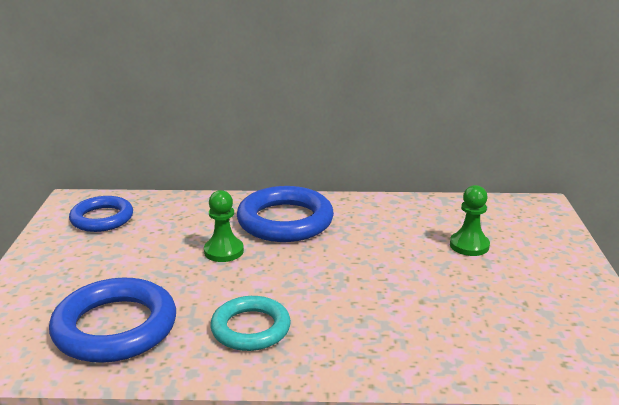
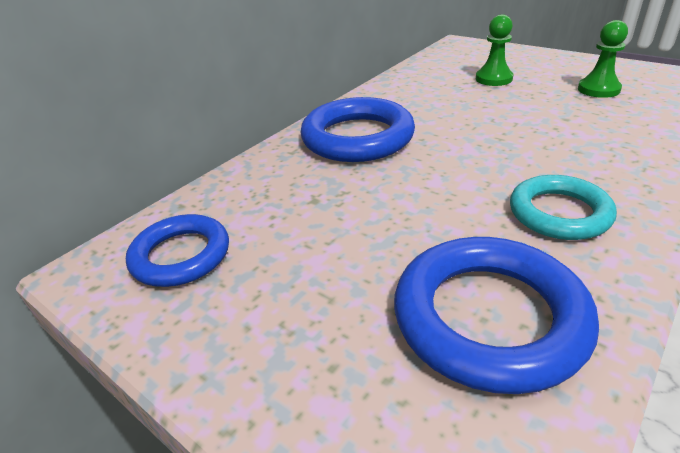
camera: 50 degrees left, 10 degrees up
(224, 251) = (379, 187): green pawn -> green pawn (598, 89)

